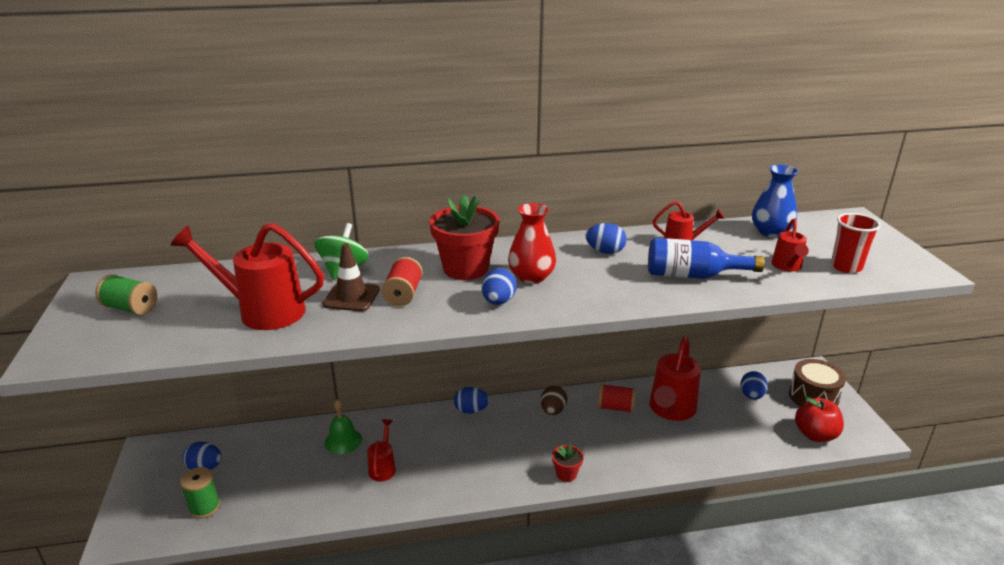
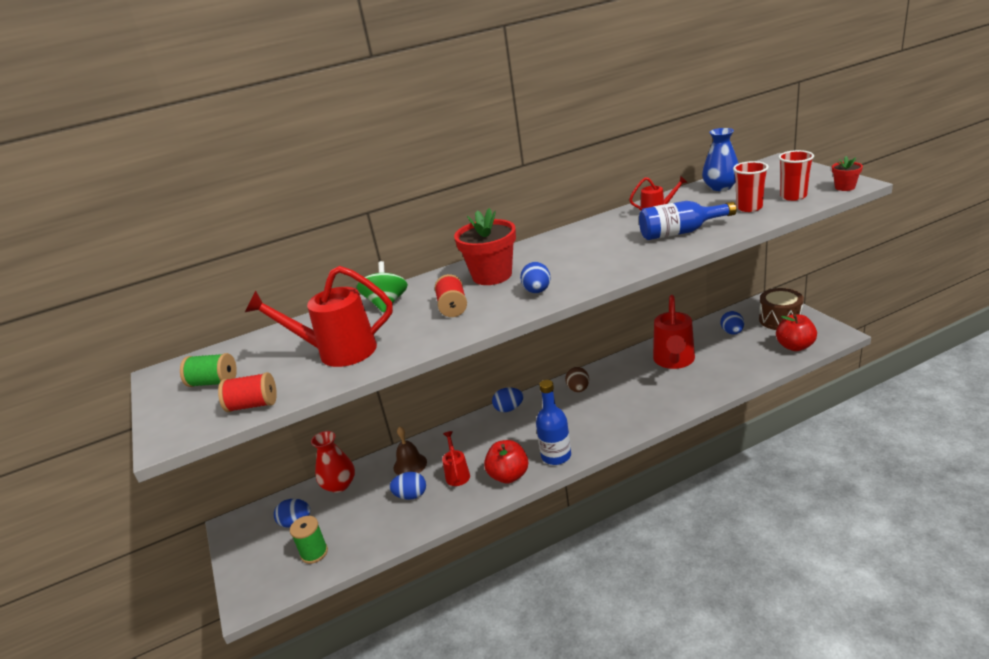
camera: 10 degrees left, 0 degrees up
(343, 441) = (410, 464): green bell -> brown bell
(351, 297) = (409, 321): brown traffic cone -> none
(433, 487) = (509, 476): none -> red apple
(492, 481) = (556, 456): none -> blue bottle
(531, 277) = (551, 267): red vase -> red vase (339, 485)
(566, 474) = (615, 432): red flower pot -> red flower pot (844, 187)
(605, 251) = (599, 234): blue egg -> blue egg (411, 495)
(615, 408) = (628, 372): red spool -> red spool (253, 405)
(787, 266) = (749, 208): red watering can -> red cup

